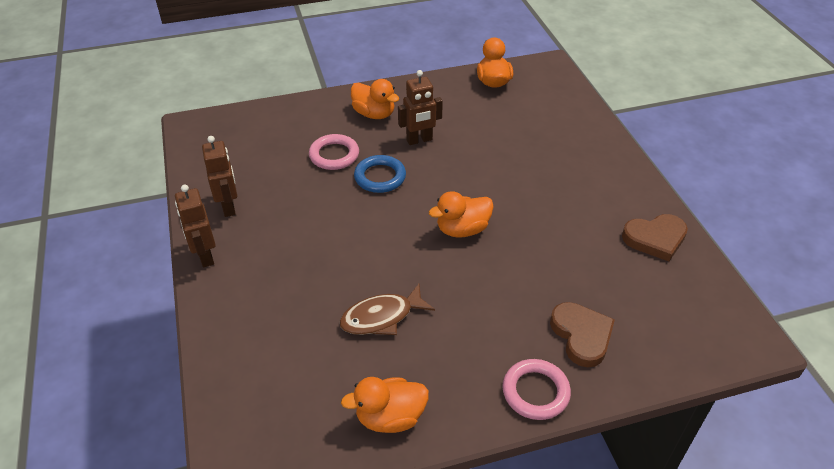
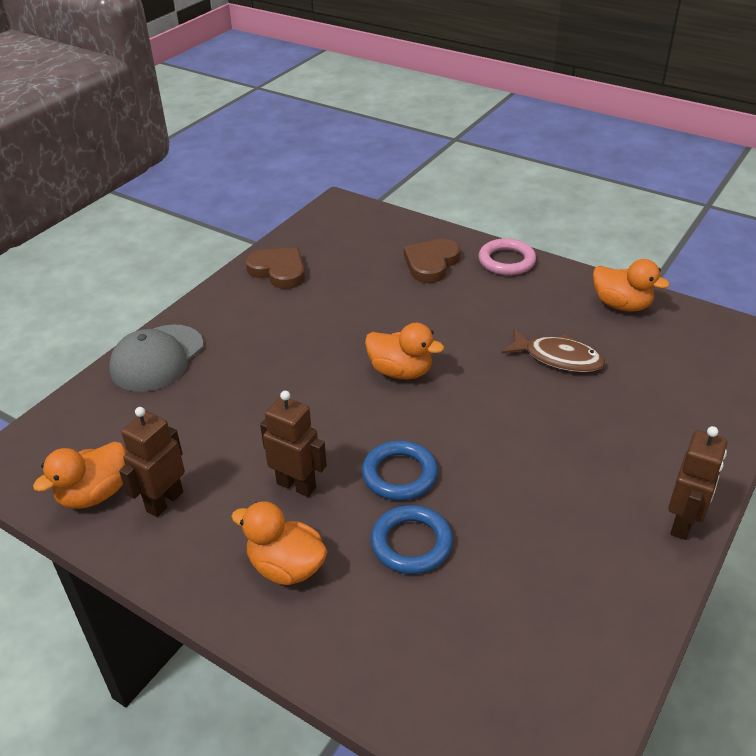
camera: 130 degrees left, 5 degrees down
(229, 207) = (608, 568): brown robot -> brown robot (164, 501)
(334, 155) = (411, 543): pink ring -> blue ring
(374, 114) = (286, 567): orange duck -> orange duck turned 60 degrees counterclockwise
(592, 139) = (157, 358): none -> grey cap

